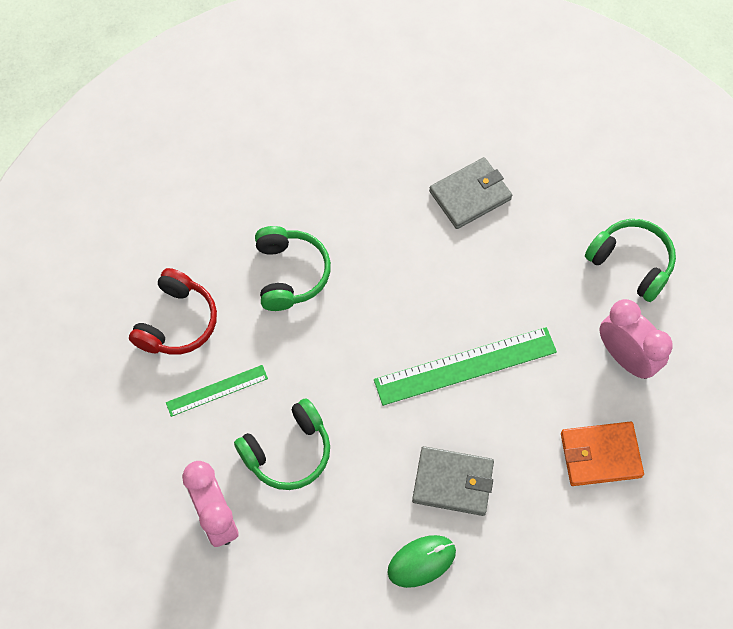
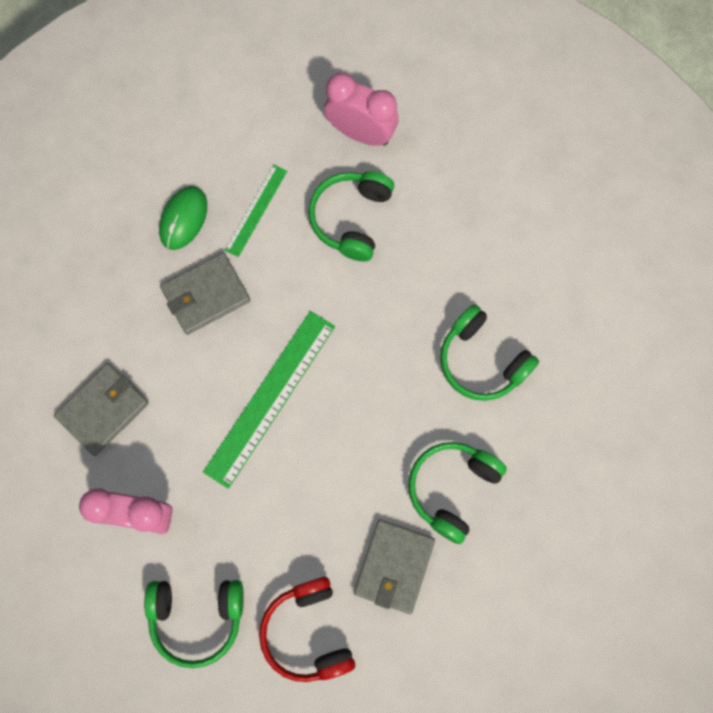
camera: 140 degrees right, 10 degrees up
(177, 322) = (531, 247): red headphones -> red headphones (308, 632)
(217, 390) = (448, 220): green ruler -> green ruler (256, 210)
(388, 211) = (452, 489): none -> green headphones
(600, 455) = (103, 410): orange wallet -> grey wallet

